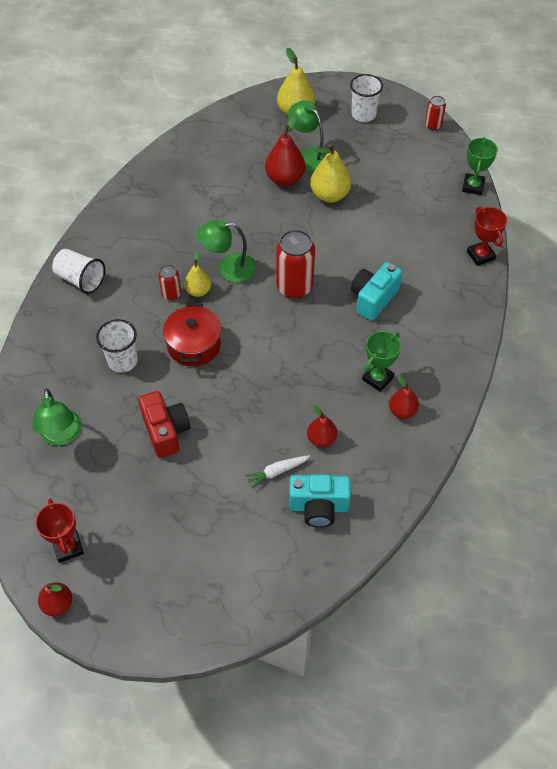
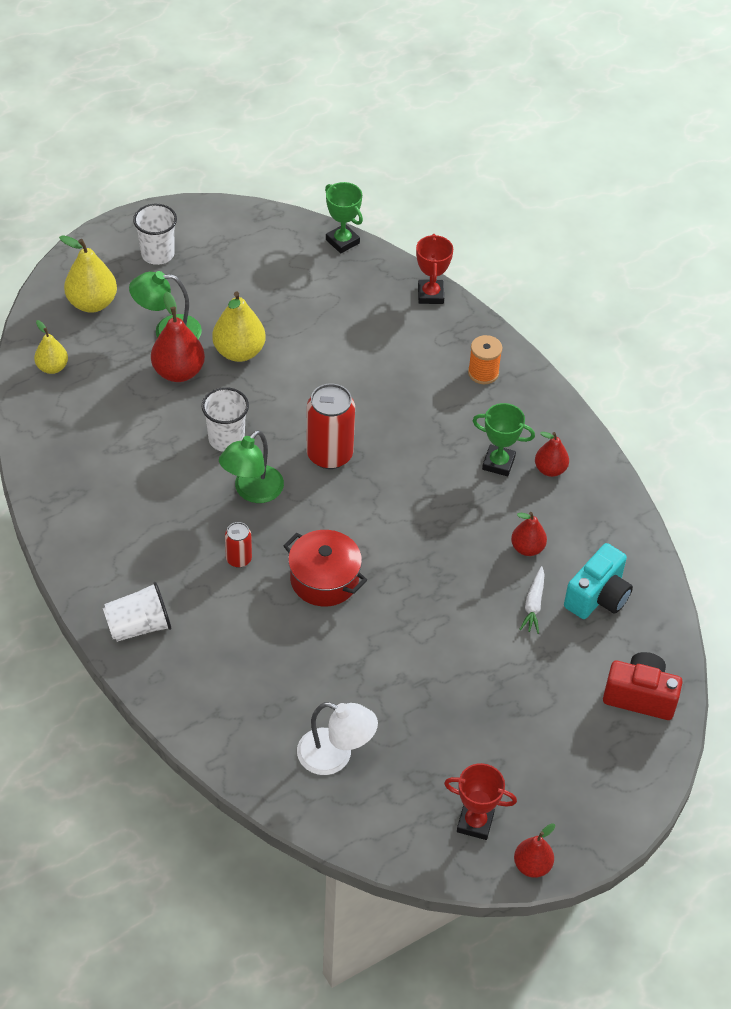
camera: 55 degrees left, 5 degrees down
(62, 436) = (335, 756): green lamp -> white lamp
(122, 361) = (287, 651): white cup -> white cup (226, 439)
(166, 431) = (409, 664): red camera -> red camera (640, 696)
(198, 291) = (257, 534): yellow pear -> yellow pear (52, 367)
(373, 299) = (404, 405): turquoise camera -> none
(377, 378) = (498, 463): green trophy -> green trophy turned 60 degrees counterclockwise
(433, 125) = (232, 214): red can -> none
(445, 323) = (483, 373): none -> orange spool
(480, 255) = (430, 295): red trophy -> red trophy turned 75 degrees clockwise

